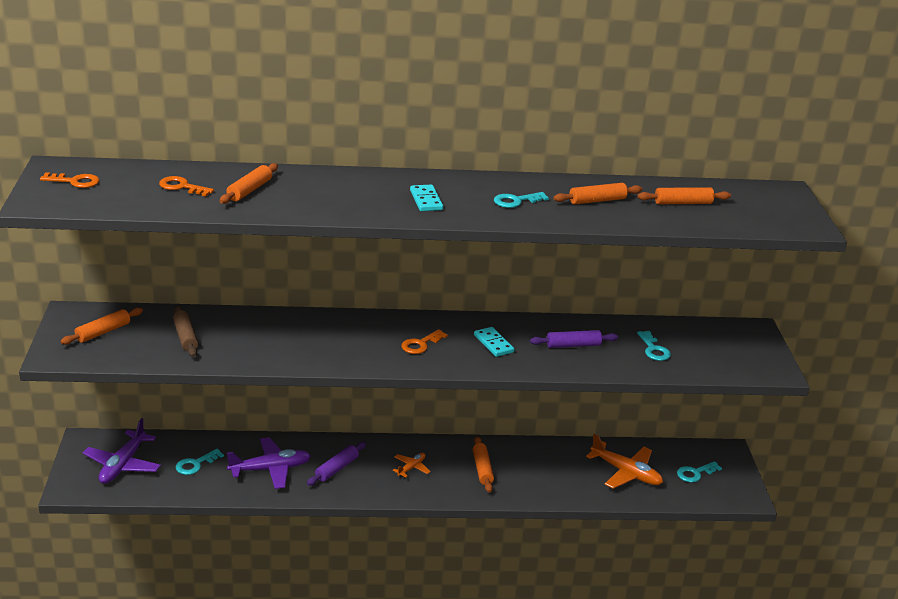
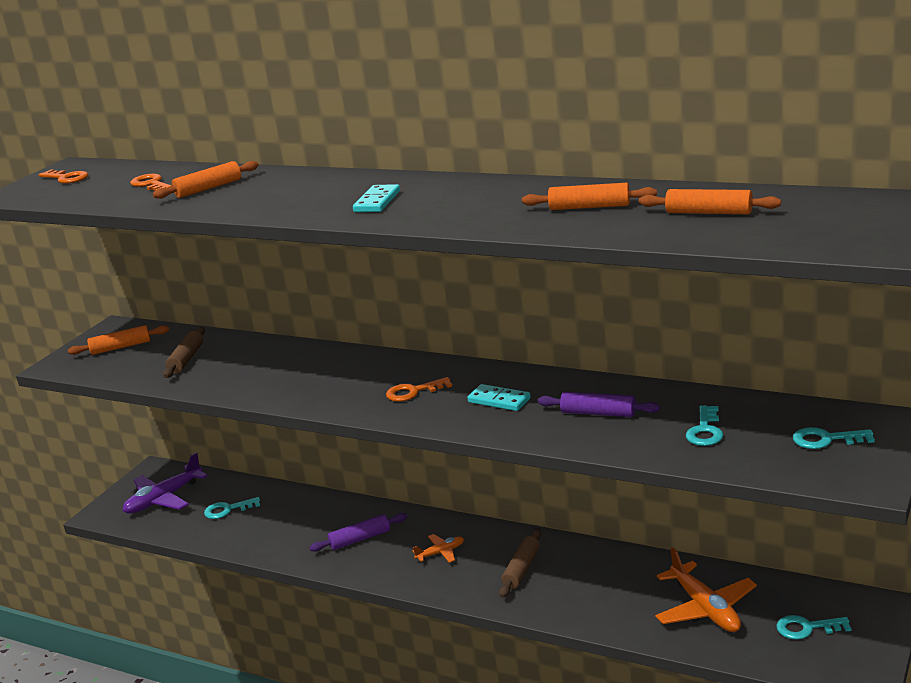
camera: 35 degrees right, 5 degrees down
(270, 469) = (293, 527): purple plane -> none
(482, 469) = (521, 569): orange rolling pin -> brown rolling pin
(493, 344) = (499, 400): turquoise domino -> turquoise domino turned 60 degrees counterclockwise
(516, 201) = (482, 205): turquoise key -> turquoise key (826, 440)

